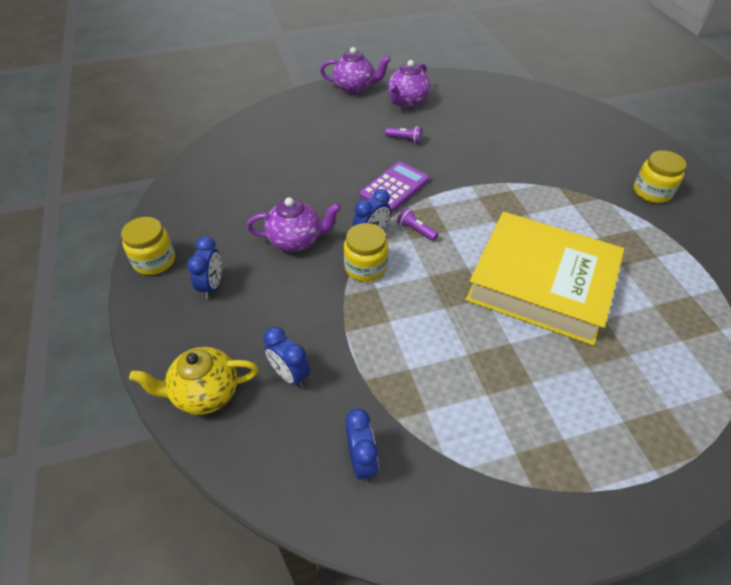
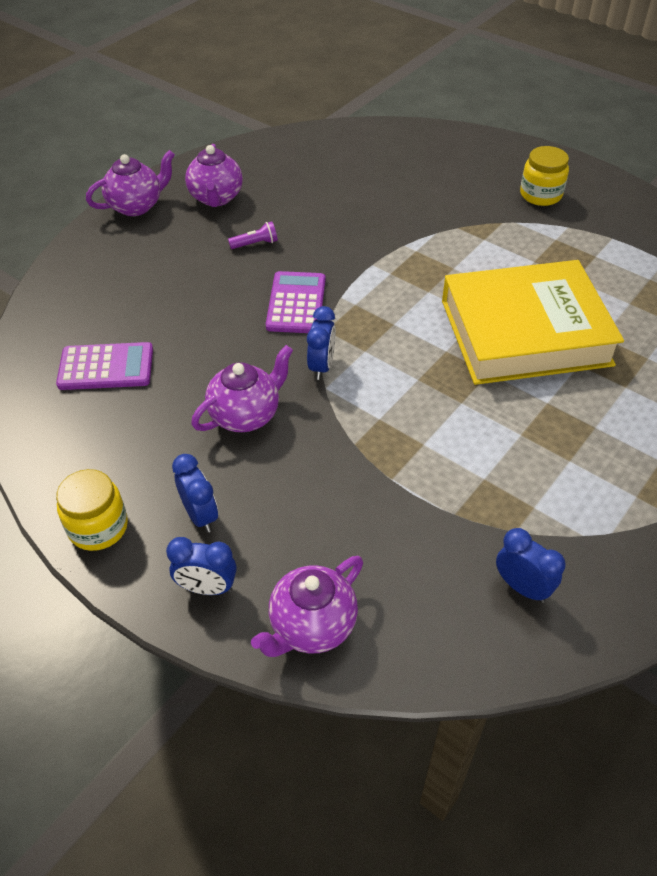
camera: 35 degrees left, 0 degrees up
(205, 393) = (311, 626): yellow teapot -> purple teapot
(247, 173) = (106, 367): none -> purple calculator
(290, 375) = (379, 553): blue clock -> blue clock (207, 588)
(366, 267) = (348, 404): yellow jar -> none
(416, 230) = (362, 339): purple flashlight -> none

